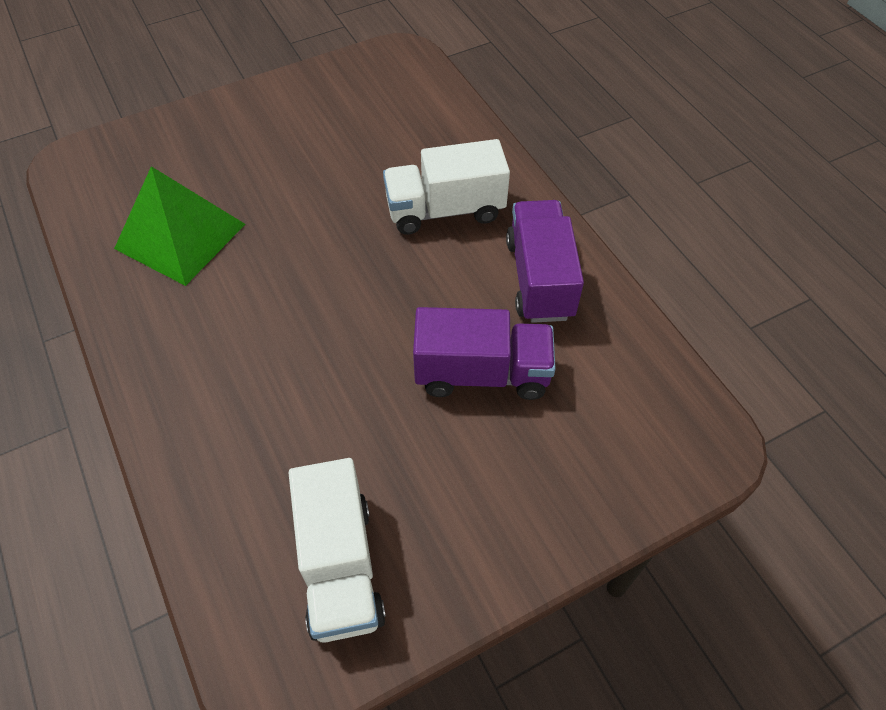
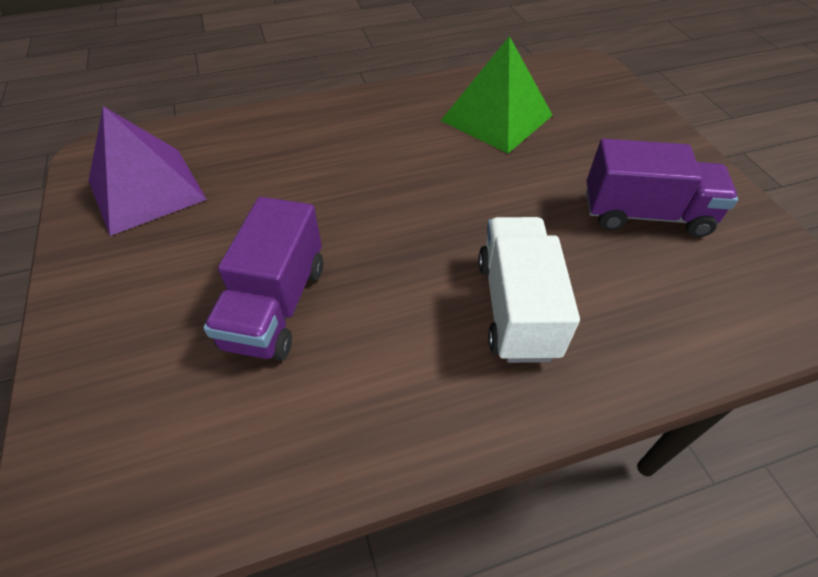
camera: 100 degrees right, 5 degrees down
(340, 566) = (146, 190): white truck -> purple pyramid
(540, 279) = (388, 389): purple truck -> purple truck (645, 214)

